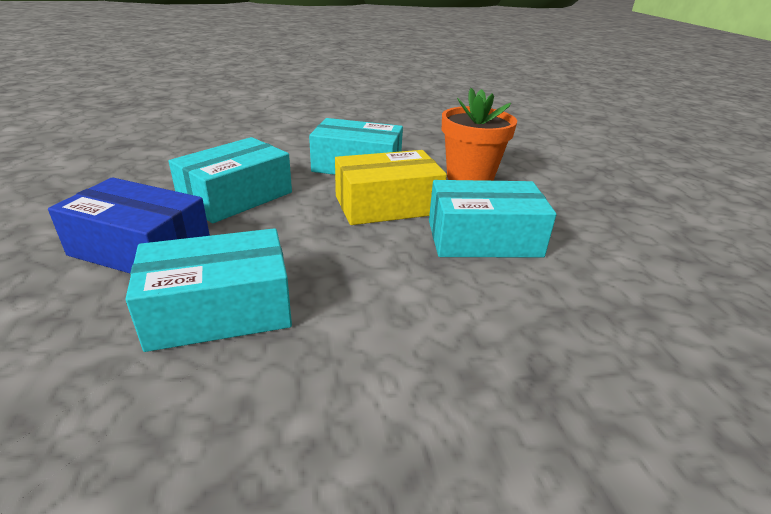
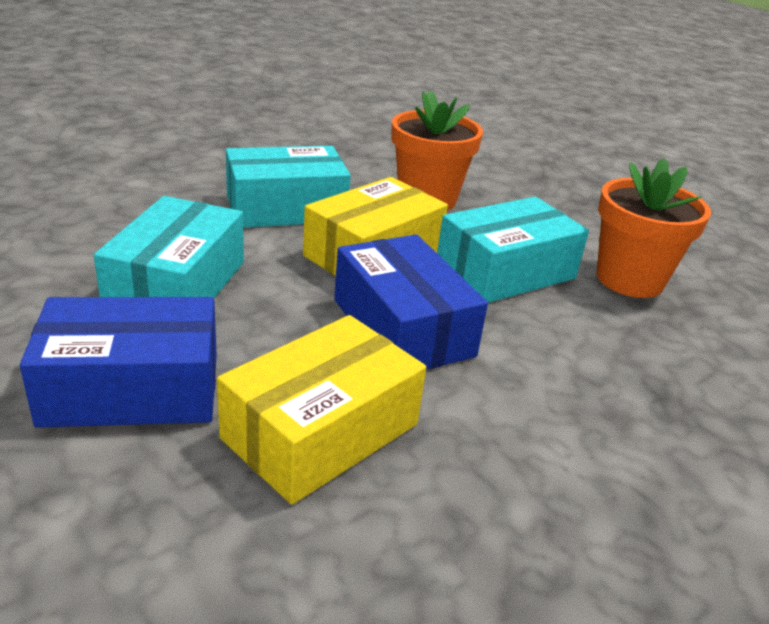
camera: 30 degrees left, 0 degrees up
(219, 310) = (321, 431): turquoise box -> yellow box
(356, 257) = (402, 327): none -> blue box
(600, 270) = (629, 279): none -> orange flower pot

